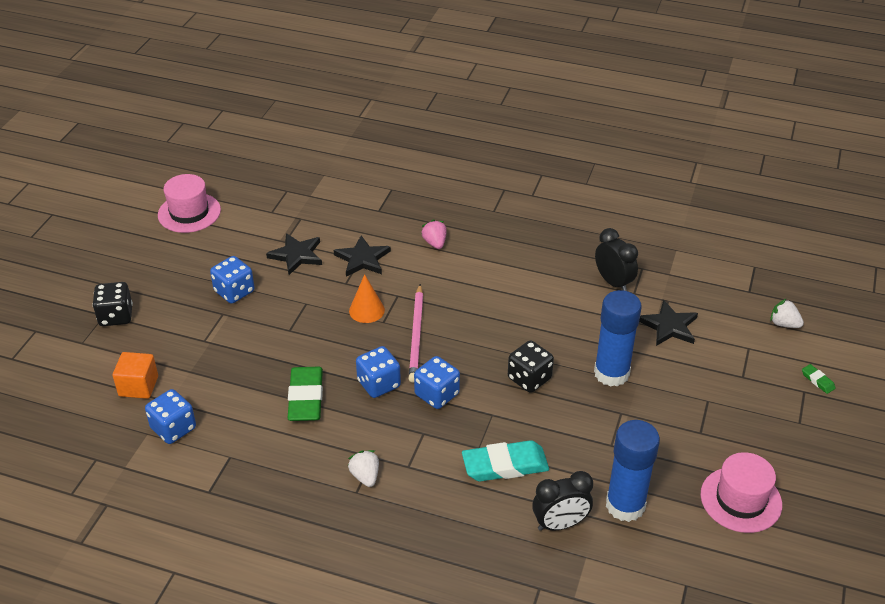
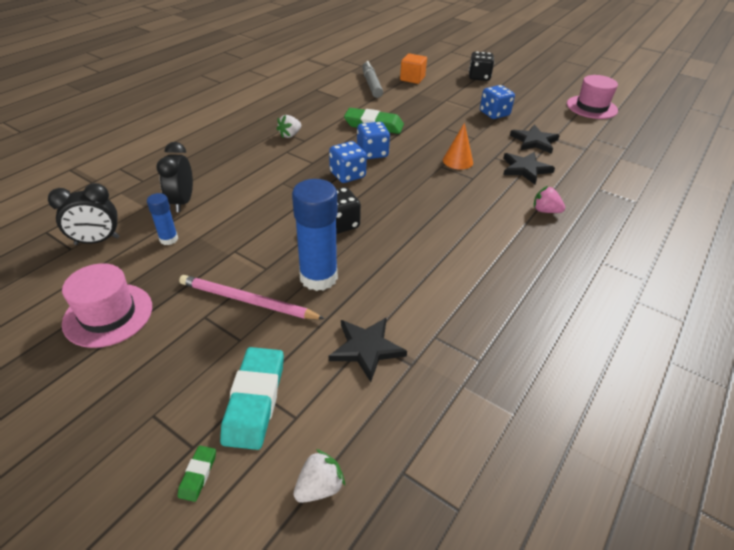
camera: 105 degrees right, 0 degrees up
(173, 428) = (371, 84): blue dice -> grey marker
(365, 476) = (290, 135): white strawberry -> white strawberry turned 135 degrees clockwise
(416, 335) = (419, 178): pink pencil -> pink pencil (247, 301)
(435, 243) = (545, 211): pink strawberry -> pink strawberry turned 150 degrees counterclockwise
(505, 465) = (256, 190): turquoise eraser -> turquoise eraser (255, 400)
(613, 282) = (458, 323): black clock -> black clock (97, 241)
(625, 505) = (169, 239): blue glue stick -> blue glue stick, size x0.51
(817, 381) = (198, 474): green eraser -> green eraser turned 60 degrees counterclockwise

